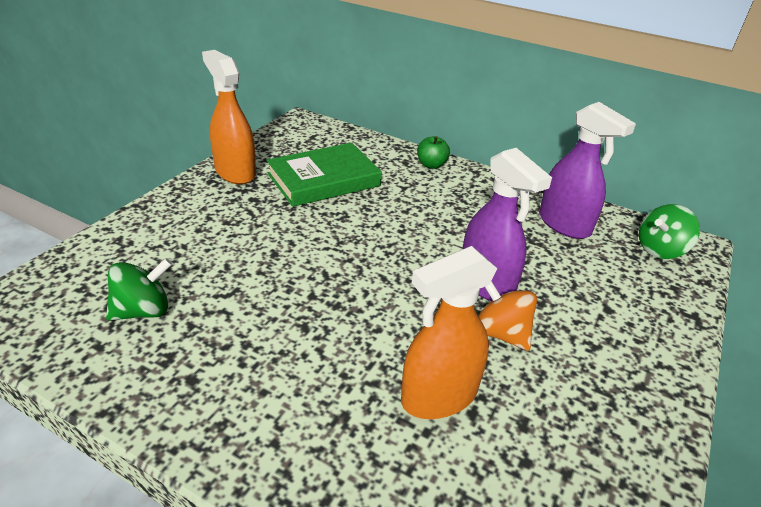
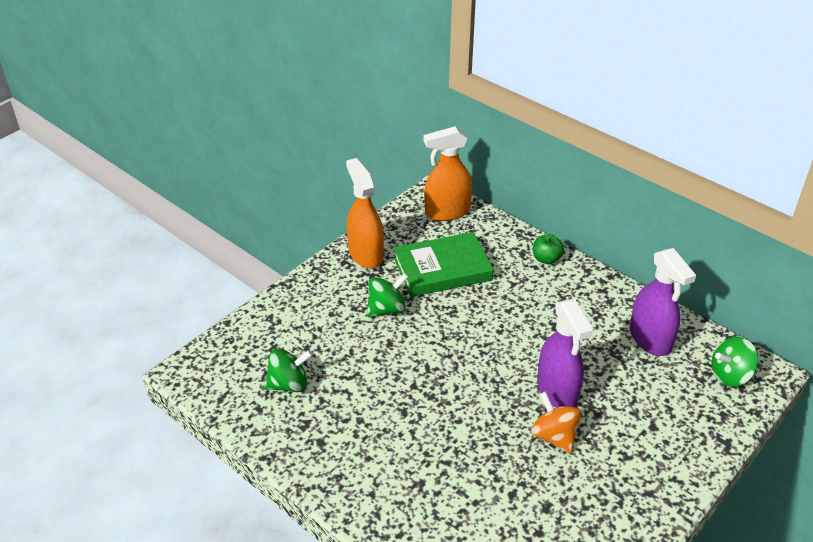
camera: 15 degrees right, 5 degrees up
(266, 220) = (387, 309): none -> green spinning top
(438, 396) = (491, 478): orange spray bottle -> orange spray bottle (447, 212)

